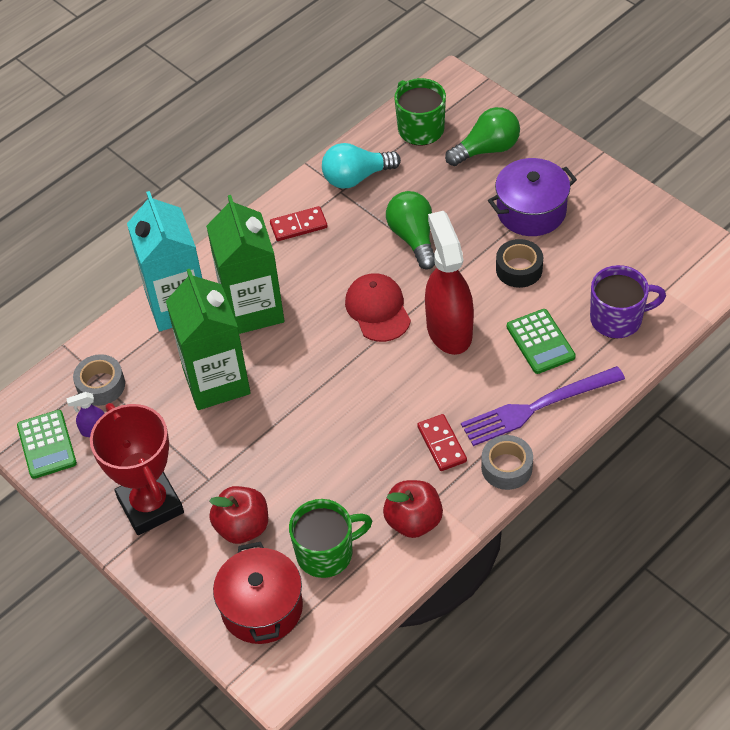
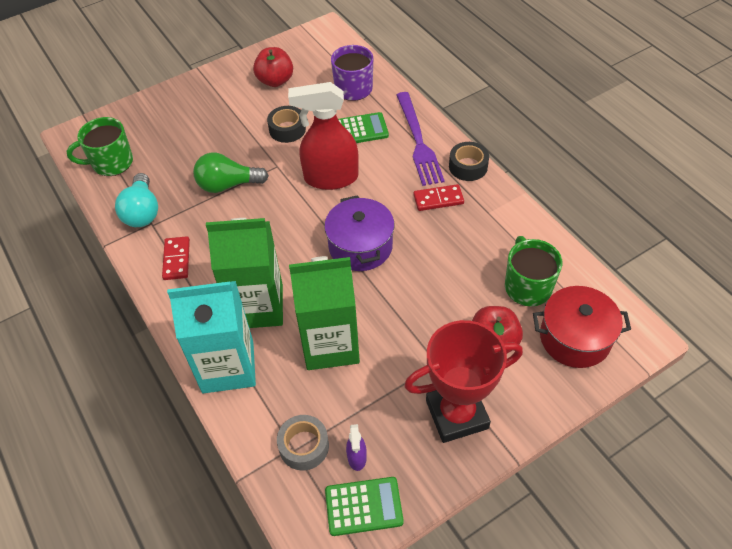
camera: 80 degrees left, 0 degrees up
(378, 309) = (293, 218): red cap -> none
(413, 521) = (506, 227): red apple -> red apple (275, 81)
(487, 149) = (158, 127): green light bulb -> none
(506, 467) = (468, 166): grey tape -> black tape
(531, 211) = (234, 113): purple pot -> purple pot (360, 246)

